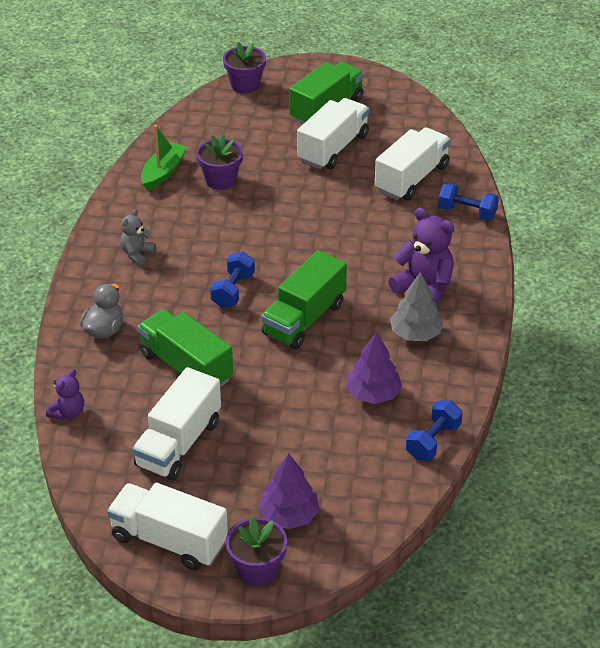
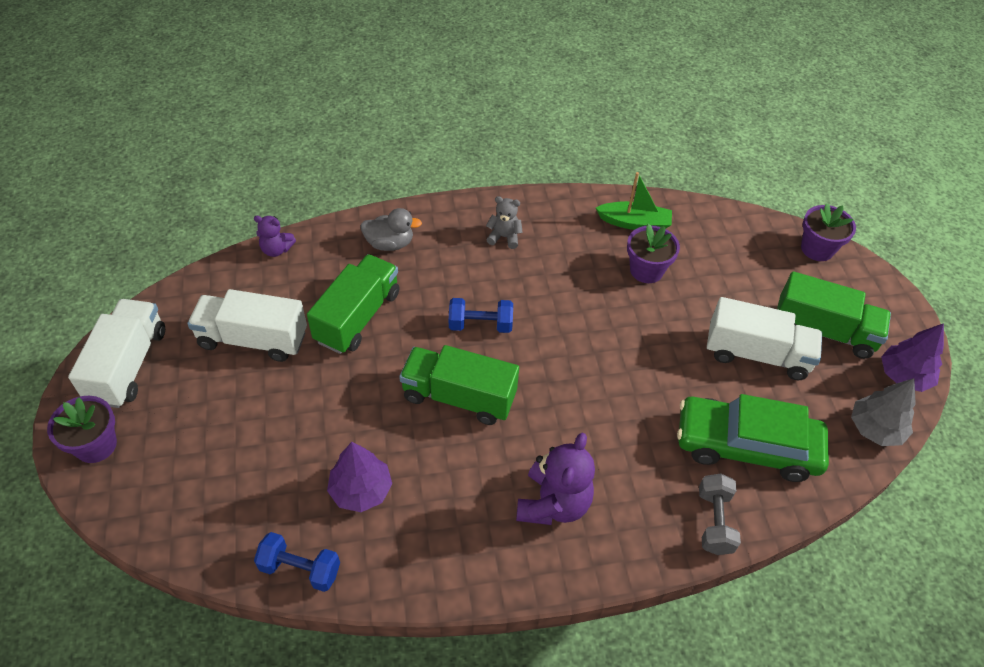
camera: 70 degrees right, 10 degrees up
(289, 515) = (169, 454): purple tree -> purple tree (903, 376)
(411, 178) = (746, 446): white truck -> green car
(415, 334) = (471, 511): grey tree -> grey tree (875, 429)
(467, 212) = (714, 521): blue dumbbell -> grey dumbbell

